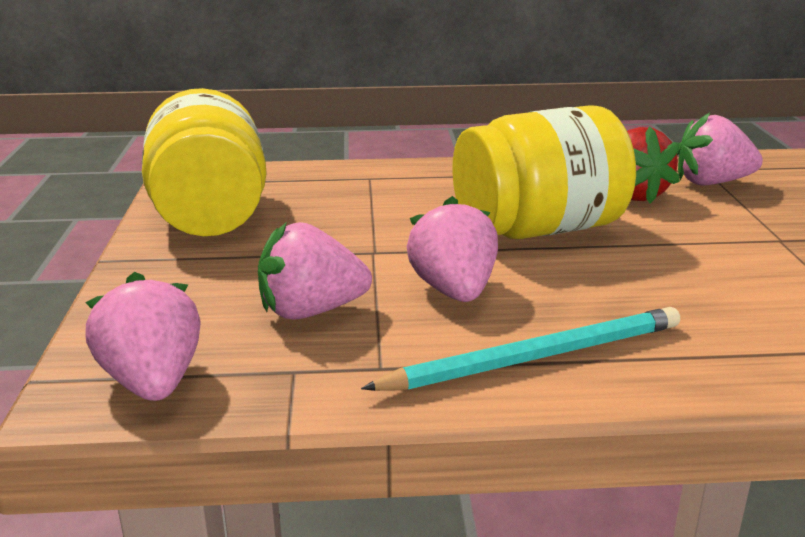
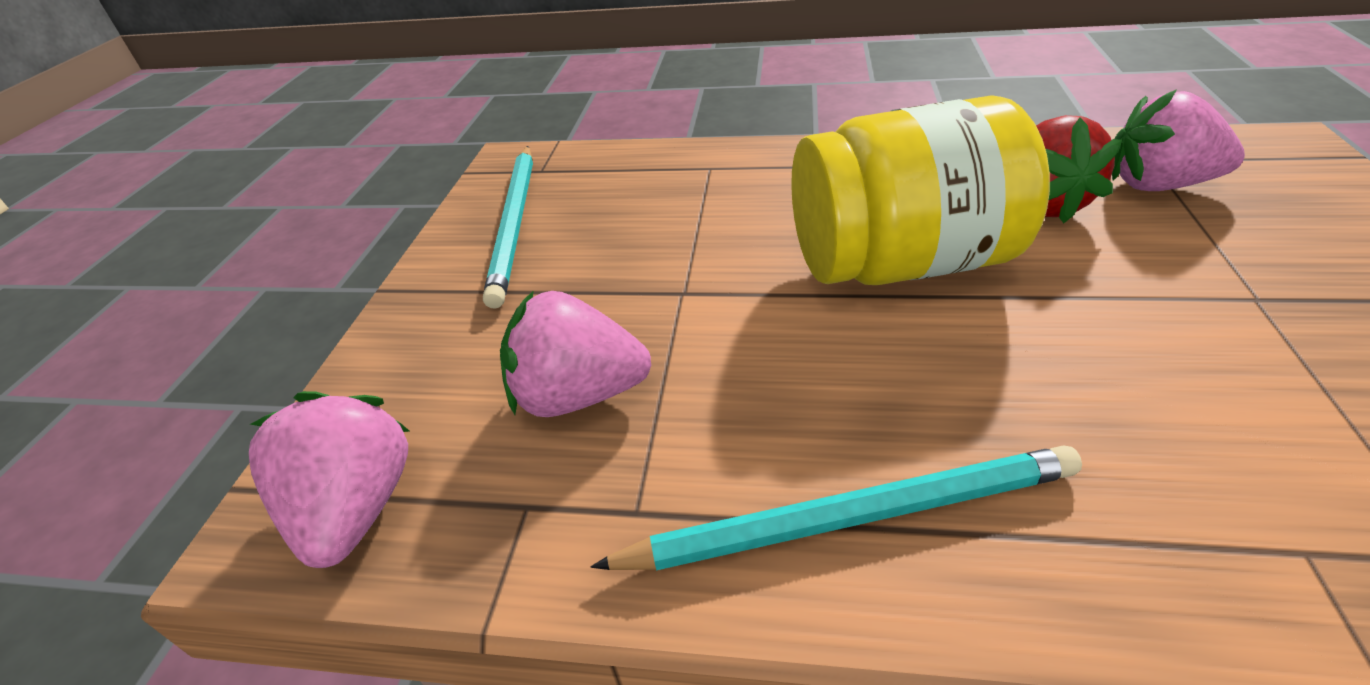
camera: 15 degrees right, 15 degrees up
(210, 215) = (515, 223): yellow jar -> turquoise pencil
(454, 291) = (766, 371): pink strawberry -> none

